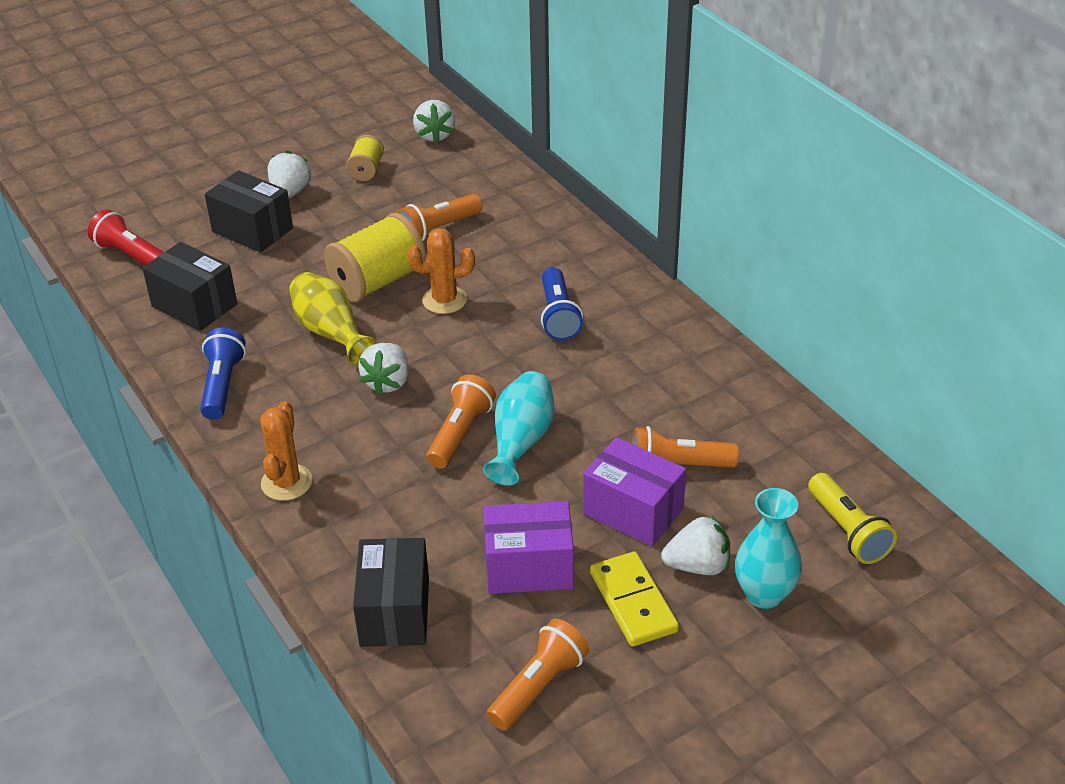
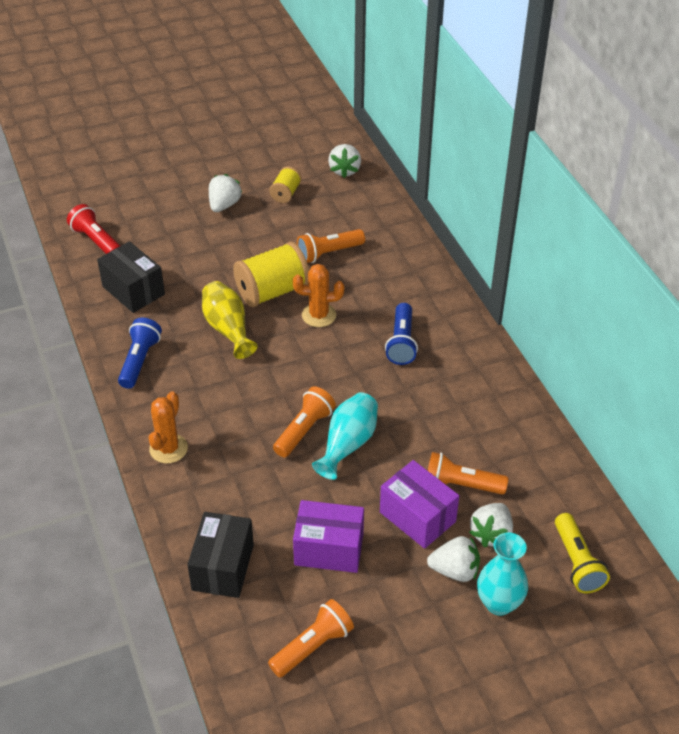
camera: 10 degrees right, 5 degrees up
(252, 230) = (189, 233): black box -> none
(388, 382) = (260, 378): white strawberry -> white strawberry (491, 534)
(633, 602) = (398, 591): yellow domino -> none

